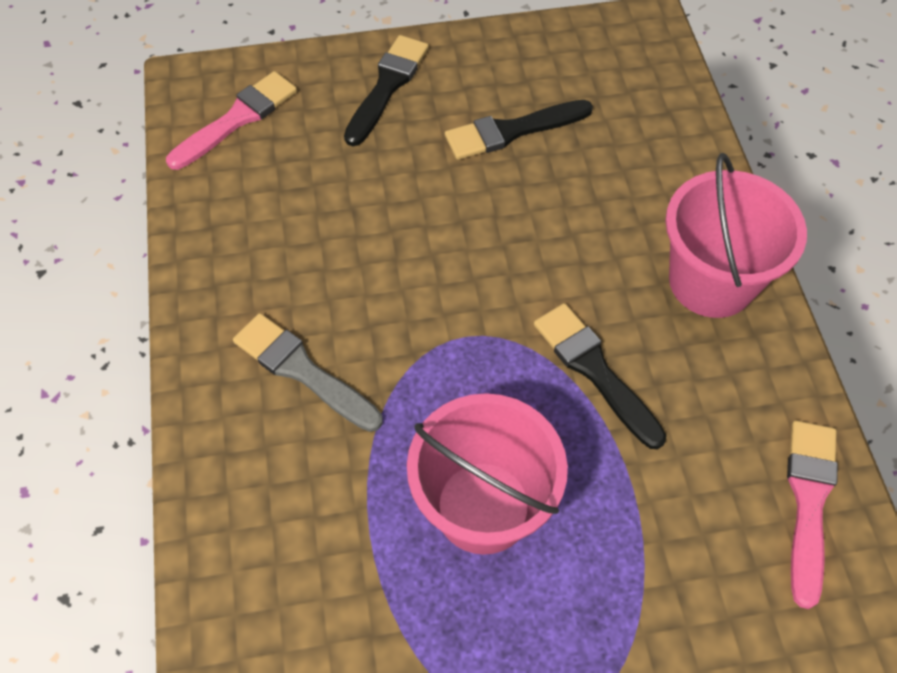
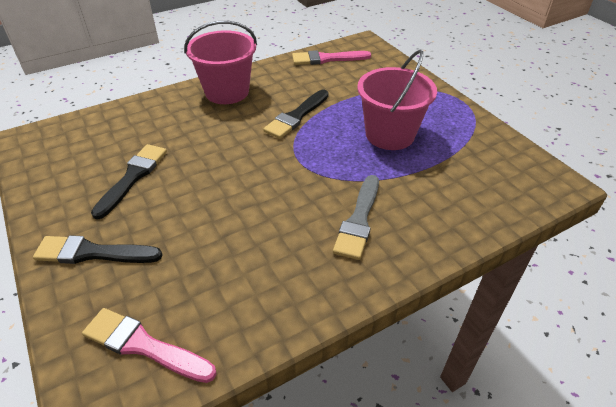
camera: 110 degrees left, 15 degrees down
(512, 131) = (133, 177): black brush -> black brush turned 120 degrees counterclockwise

